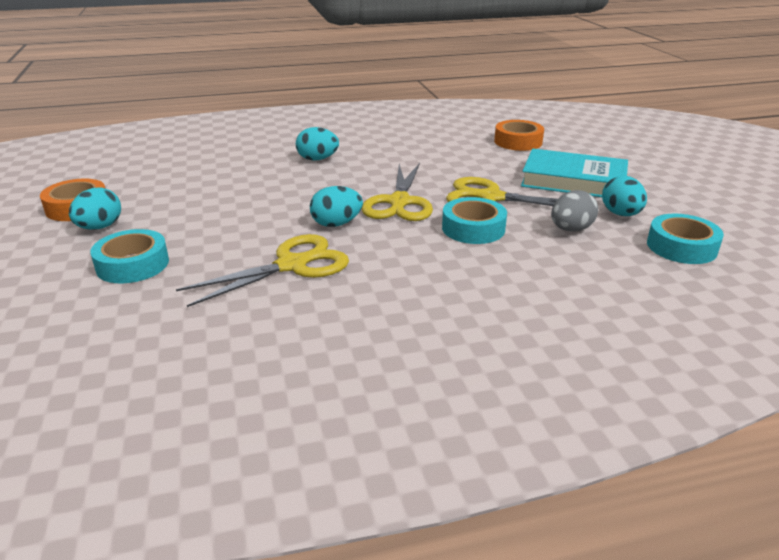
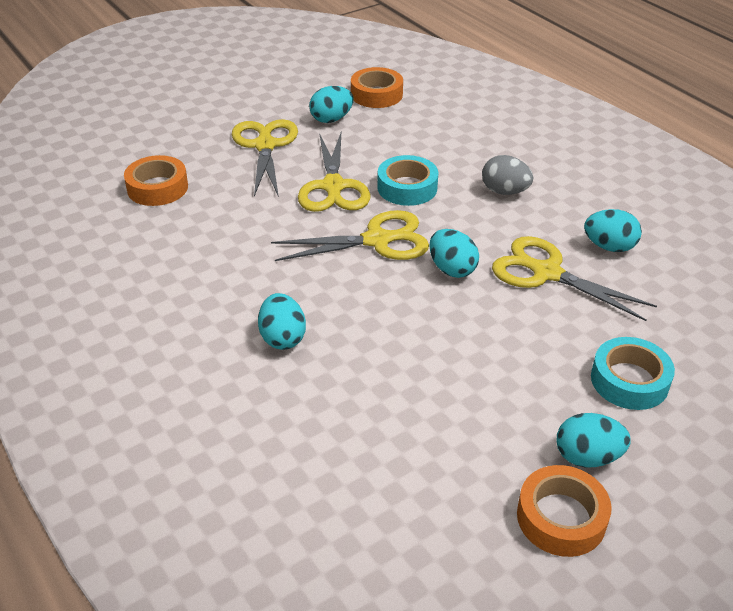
camera: 110 degrees left, 10 degrees up
(298, 314) = (609, 247): none -> turquoise egg
(570, 229) = (377, 140): grey egg -> grey egg (504, 191)
(573, 180) = (265, 145): turquoise book -> yellow scissors
(681, 247) = (376, 94): turquoise tape -> orange tape

